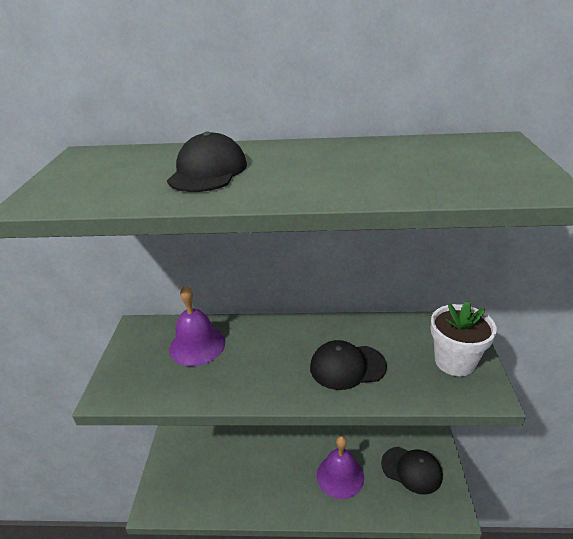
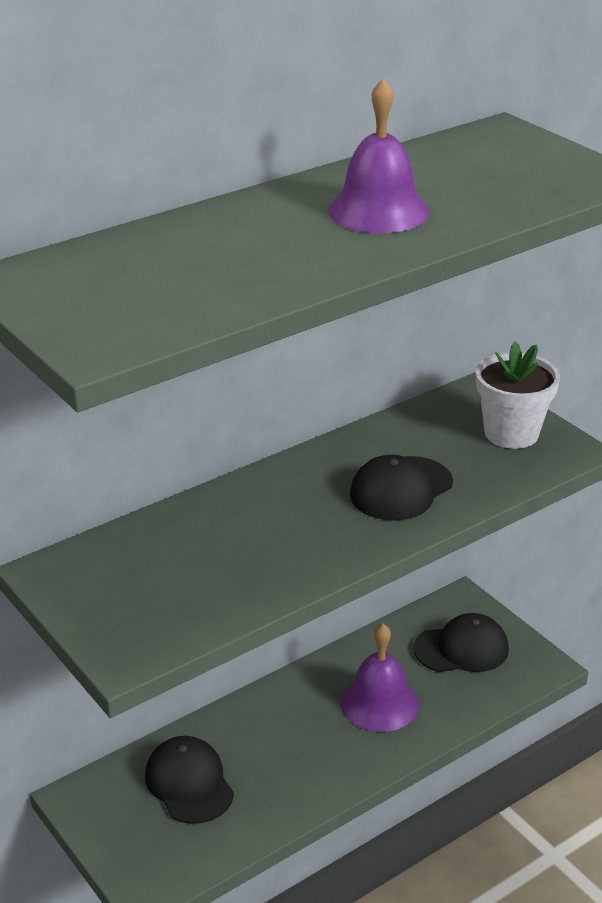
camera: 40 degrees left, 0 degrees up
(197, 345) = (176, 551): purple bell -> purple bell (378, 211)
(208, 171) = (244, 251): black cap -> black cap (189, 783)

